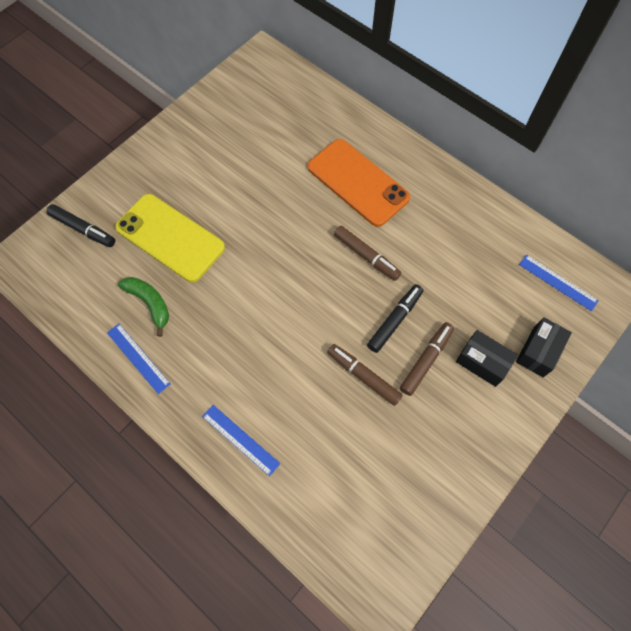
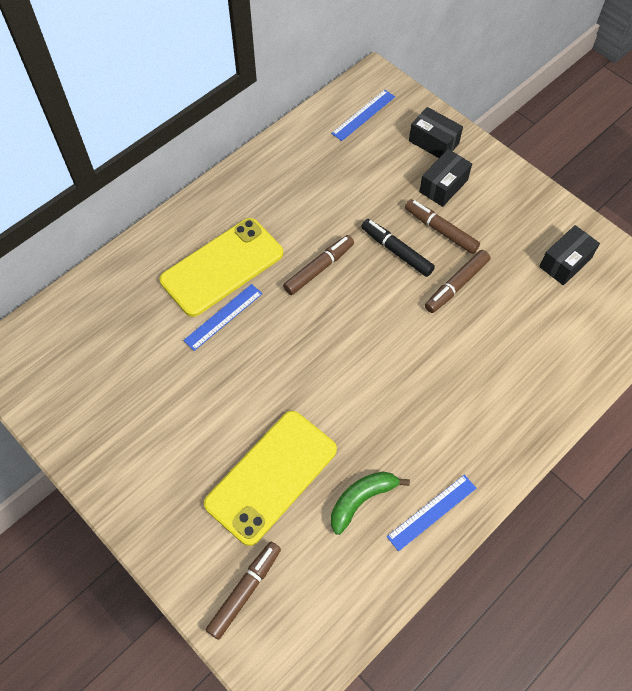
camera: 85 degrees left, 5 degrees down
(83, 229) = (244, 591): black marker -> brown marker
(240, 439) = (525, 403): blue ruler -> blue ruler (223, 317)
(358, 182) = (222, 267): orange phone -> yellow phone
(405, 487) = (565, 262): none -> black box

